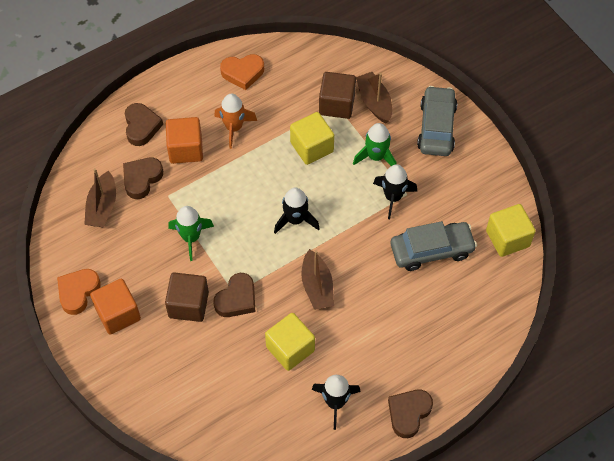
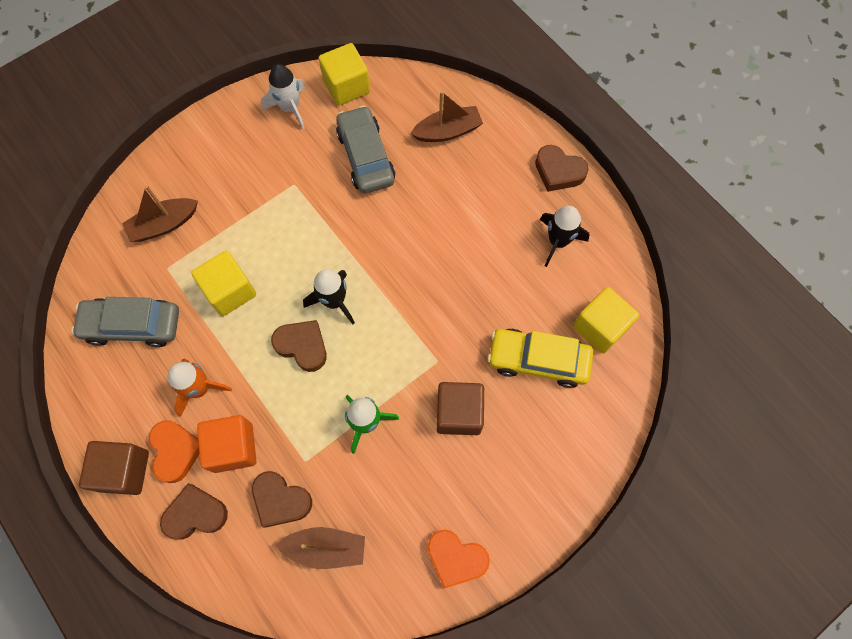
camera: 95 degrees left, 10 degrees up
(118, 314) = (480, 499): orange cube -> none
(225, 371) = (538, 360): none -> yellow car
(237, 299) = (445, 357): brown heart -> brown heart (302, 346)
(243, 73) = (110, 387): orange heart -> orange heart (176, 451)
(290, 349) = (501, 292): yellow cube -> yellow cube (600, 327)
(317, 286) = (421, 270): brown boat -> brown boat (448, 131)
(337, 104) = (166, 267): brown cube -> brown cube (124, 471)
(376, 157) = (243, 218): green rocket -> none
(393, 197) = (299, 198): black rocket -> none
(436, 127) = (202, 157): grey car -> grey car (132, 325)
(484, 193) = (290, 108): none -> white rocket

